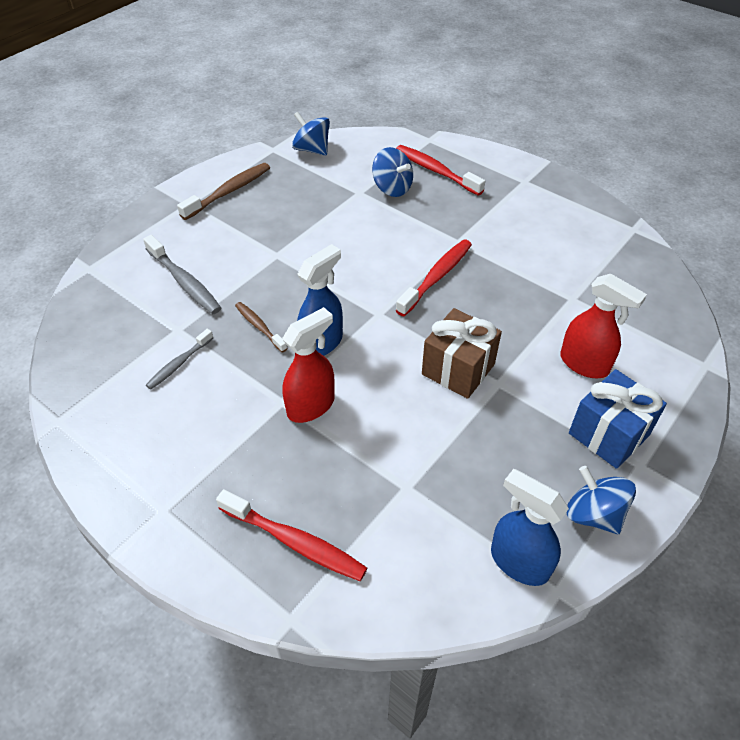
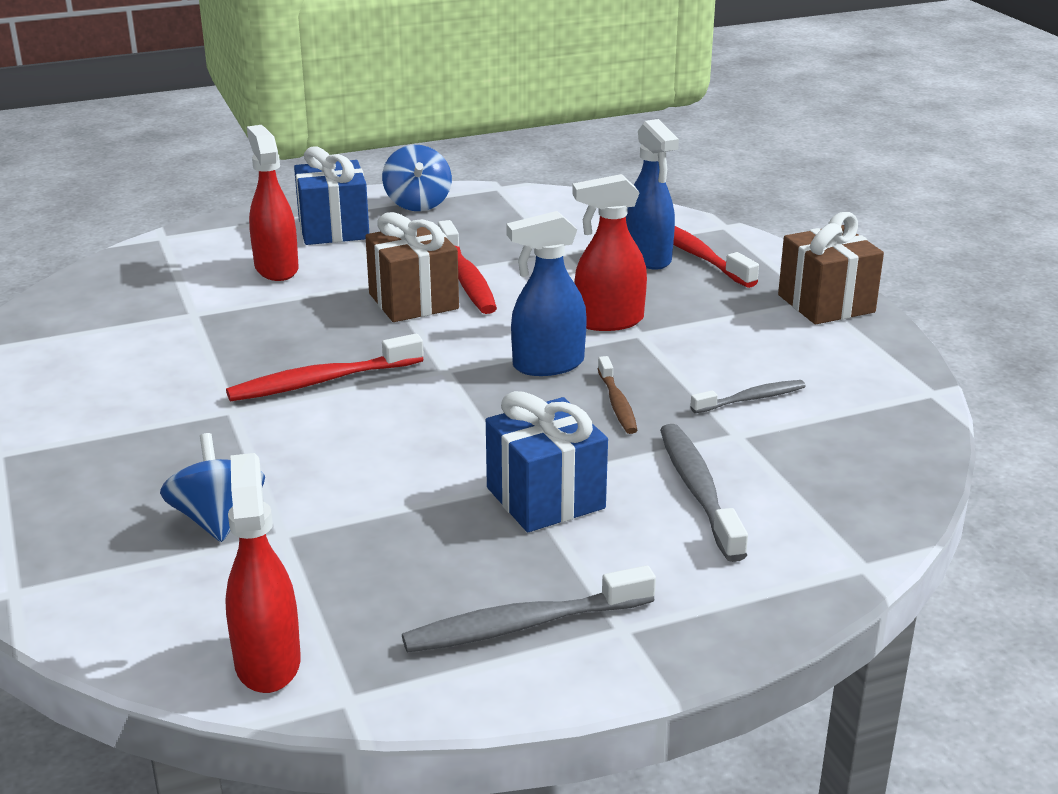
camera: 150 degrees left, 20 degrees down
(153, 507) = (826, 304): none -> brown gift
(229, 191) = (522, 625): brown toothbrush -> grey toothbrush
(258, 250) = (545, 498): none -> blue gift
(312, 149) = (267, 662): blue spinning top -> red spray bottle
(435, 171) = (101, 523): red toothbrush -> red toothbrush (467, 279)
(518, 562) = (511, 202): blue spray bottle -> blue spray bottle (648, 258)

